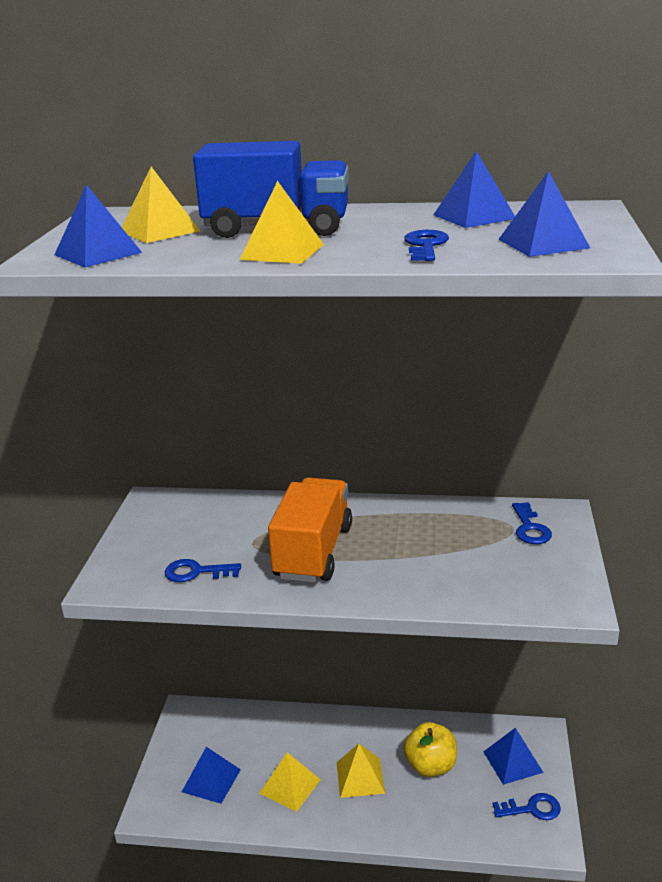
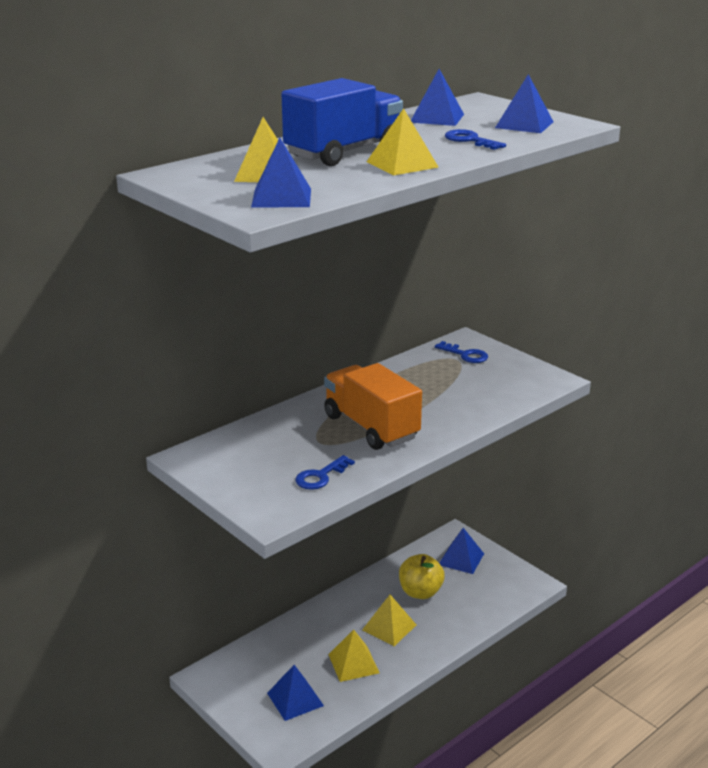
camera: 50 degrees left, 0 degrees up
(532, 809) = (504, 575): blue key -> none

